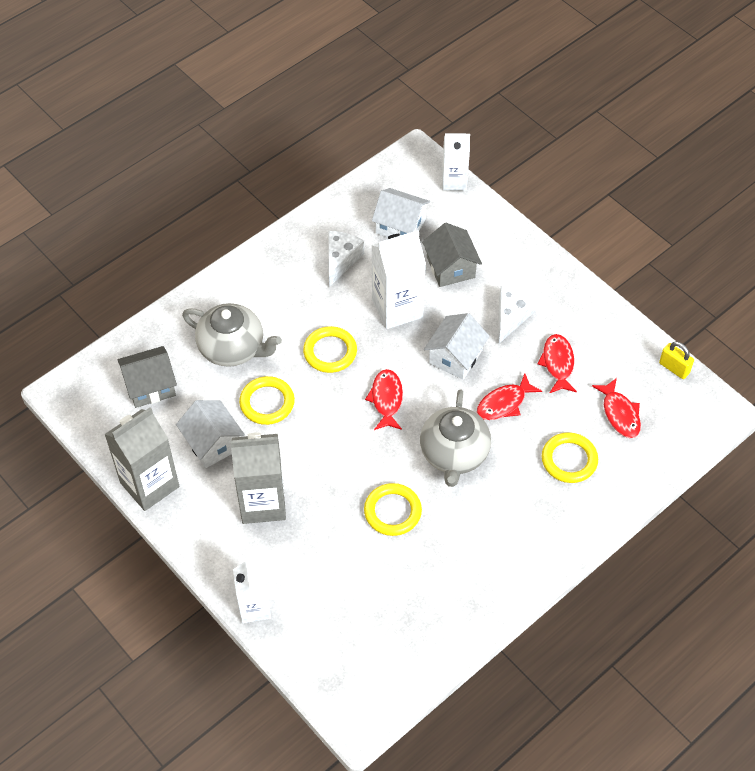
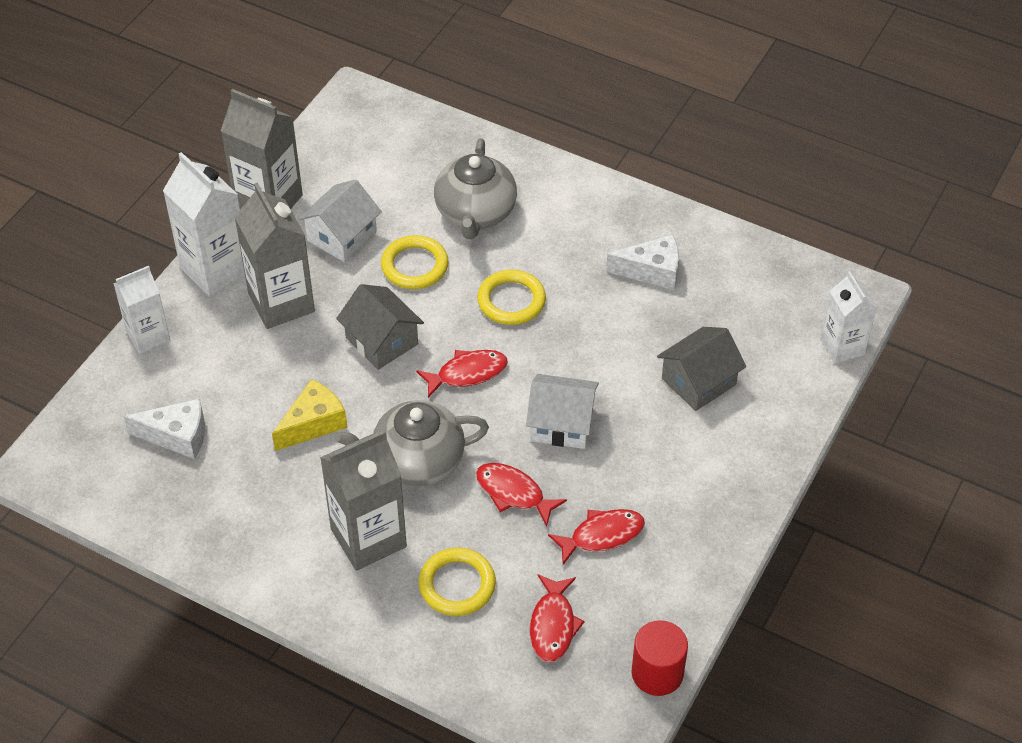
camera: 70 degrees right, 5 degrees down
(150, 386) = (393, 161): grey house -> grey house (382, 341)
(392, 511) = (313, 423): yellow ring -> yellow cheese
(397, 308) = (606, 346): white carton -> white carton (215, 269)
(400, 226) = (737, 313): white house -> none
(510, 503) = (368, 538): none -> grey carton
(511, 317) = (652, 466): white cheese -> white cheese (177, 436)
(619, 414) = (553, 625): red fish -> red fish turned 45 degrees counterclockwise
(674, 368) = (657, 673): yellow padlock -> red cylinder

